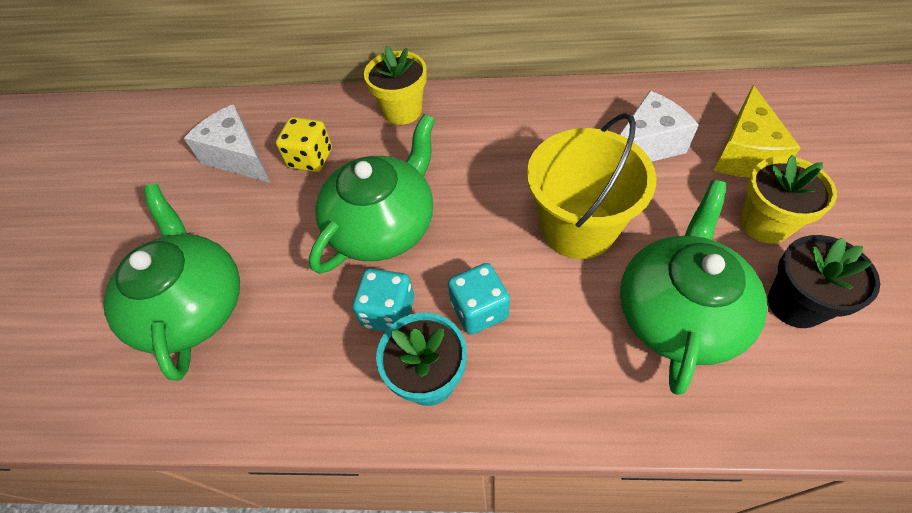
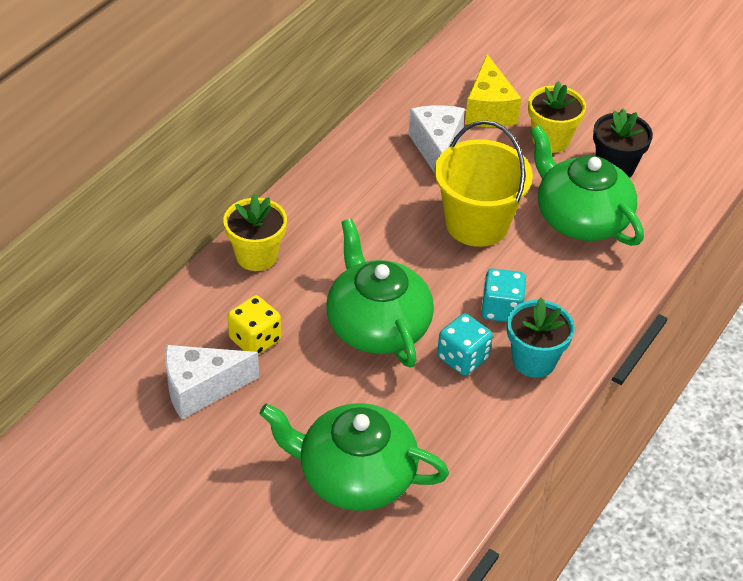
camera: 65 degrees left, 10 degrees down
(744, 154) = (489, 110): yellow cheese -> yellow cheese turned 45 degrees clockwise

